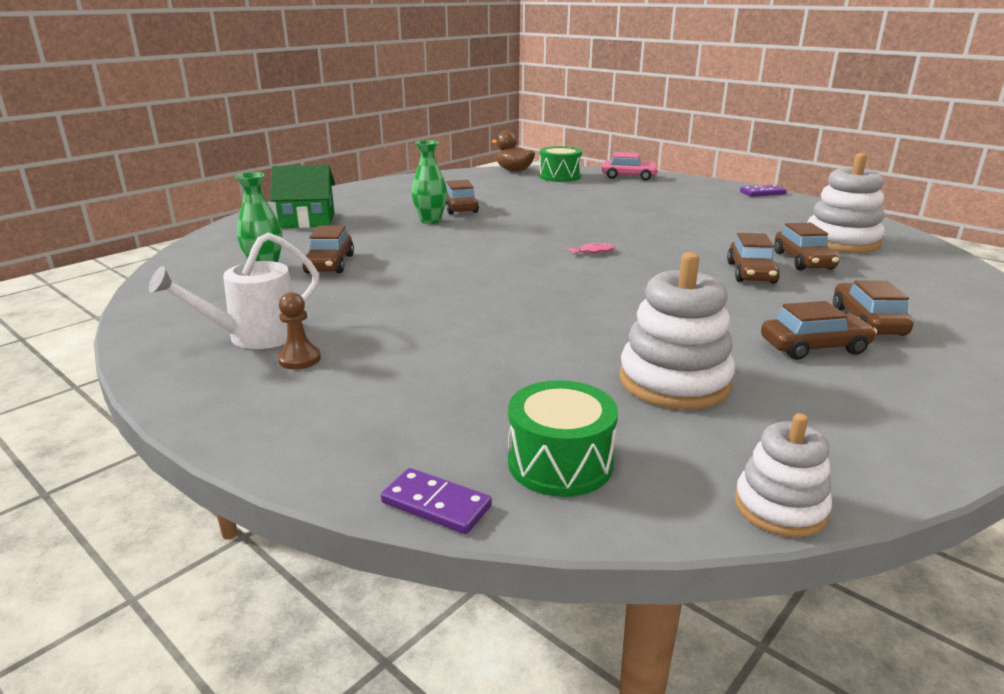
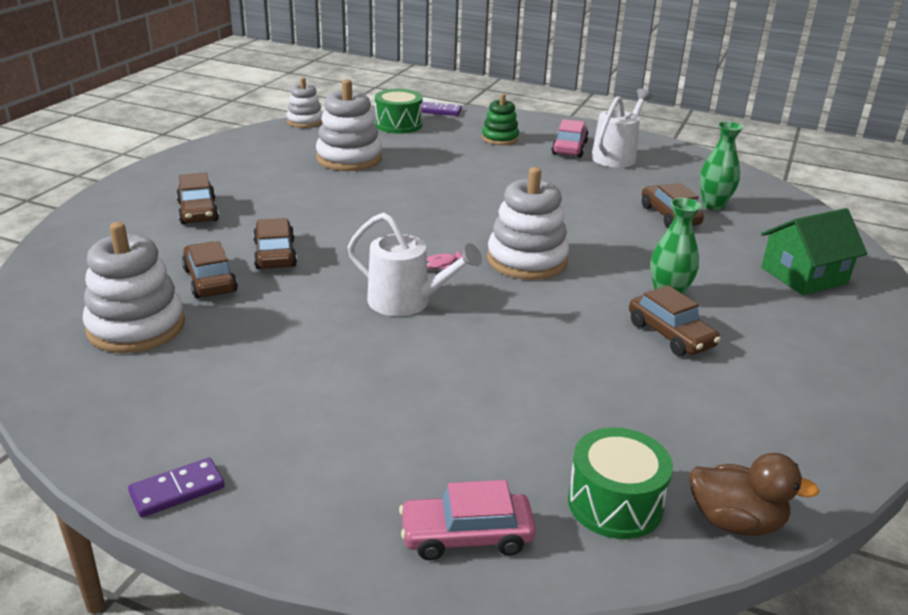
camera: 160 degrees right, 5 degrees up
(299, 359) = (569, 148): brown pawn -> pink car
(387, 395) = (500, 138): none -> green stacking toy
(514, 247) = (527, 260): none -> white stacking toy
(632, 235) = (406, 302): none -> white watering can
(814, 347) = (253, 187): brown car -> none

